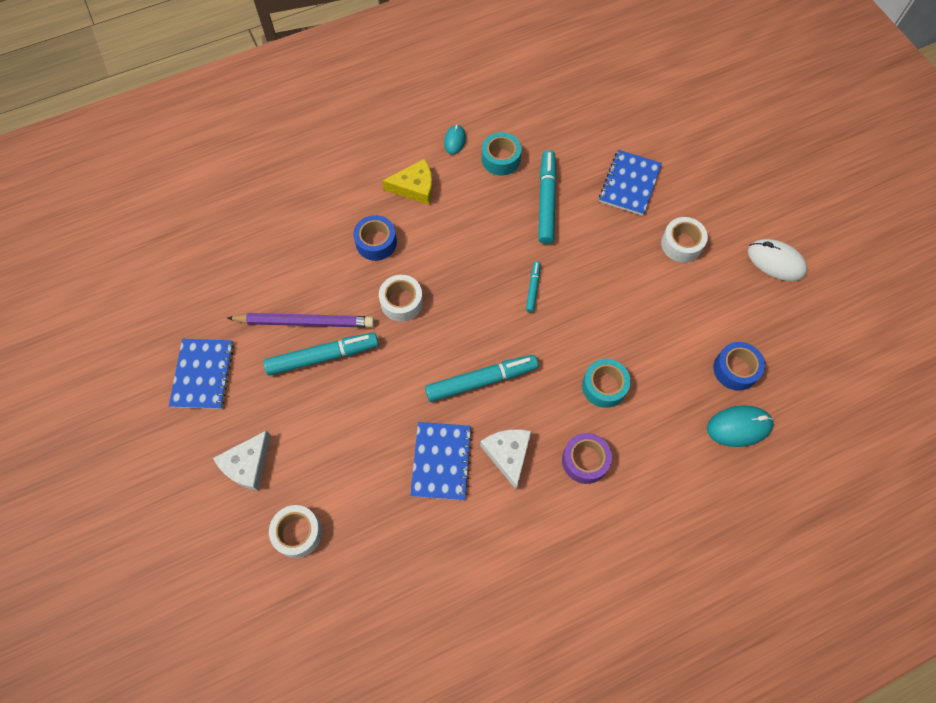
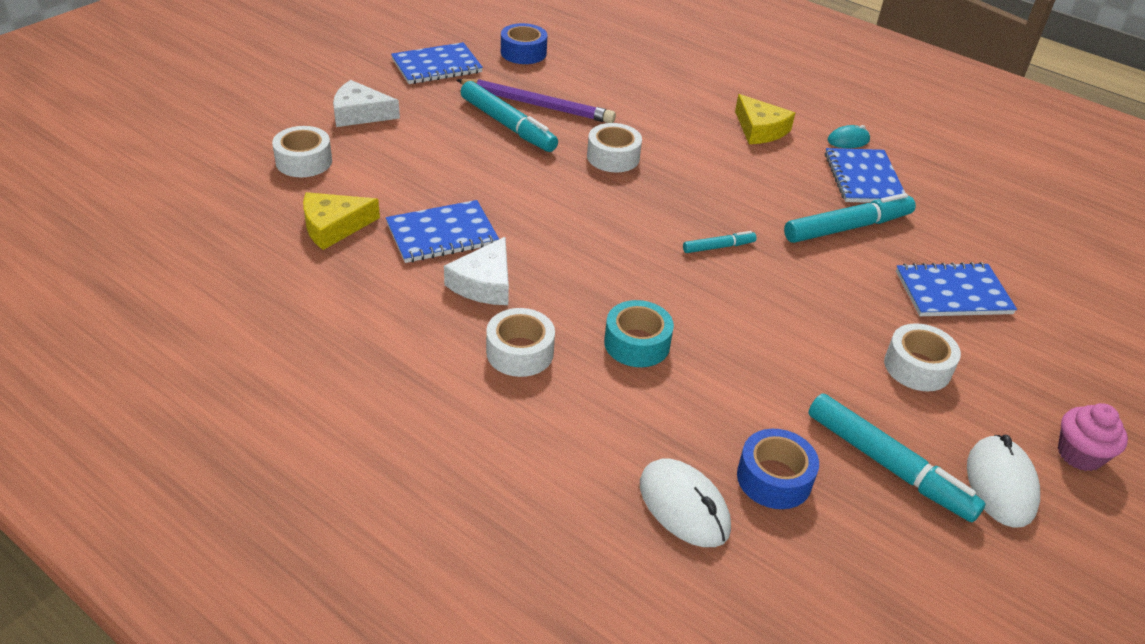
camera: 60 degrees right, 25 degrees down
(305, 322) = (537, 105): purple pencil -> purple pencil turned 45 degrees counterclockwise
(376, 242) = (668, 123): blue tape -> blue tape (523, 53)
(397, 536) = (334, 226): none -> yellow cheese
(481, 380) = (563, 238): turquoise marker -> turquoise marker (888, 465)
(500, 159) = (863, 178): turquoise tape -> blue notebook
(508, 454) = (484, 283): white cheese -> white cheese turned 150 degrees clockwise
(585, 460) = (520, 352): purple tape -> white tape
(739, 427) = (683, 506): turquoise mouse -> white mouse
(769, 211) = (1079, 454): none -> pink cupcake

